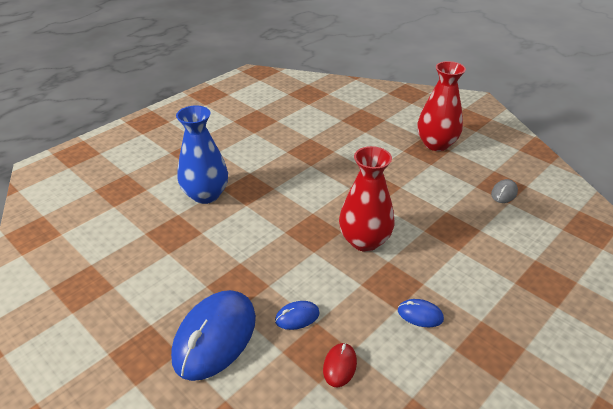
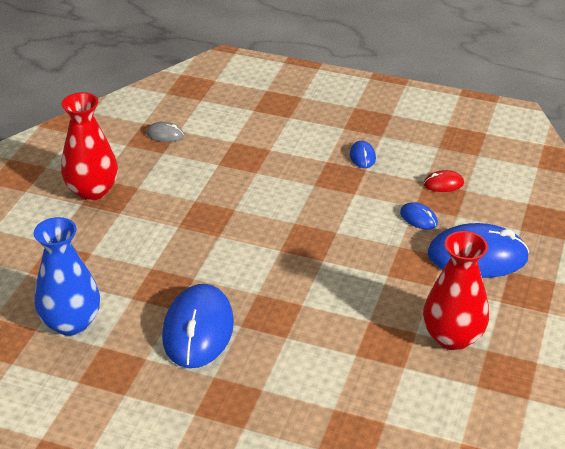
camera: 115 degrees left, 0 degrees up
(206, 195) = (307, 346): blue vase -> blue vase (71, 323)
(260, 155) = (198, 330): none -> blue mouse
(364, 241) = (298, 204): red vase -> red vase (452, 337)

